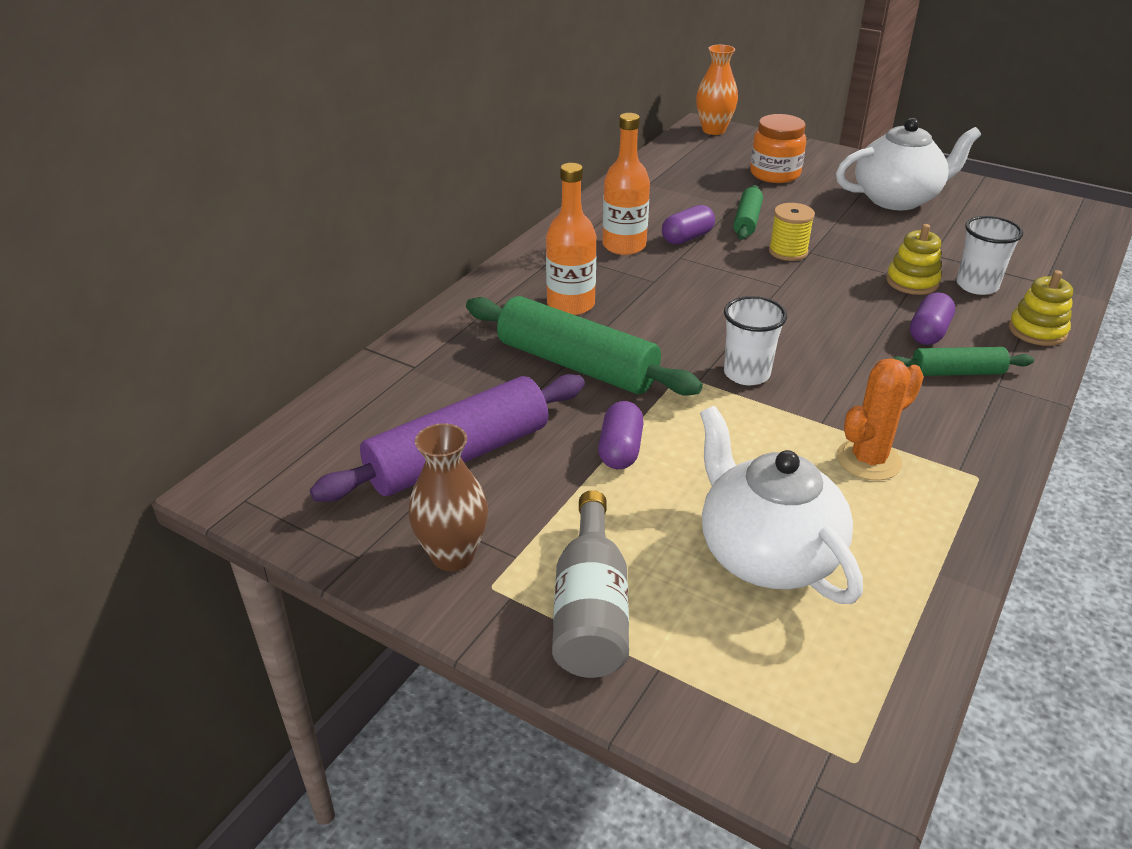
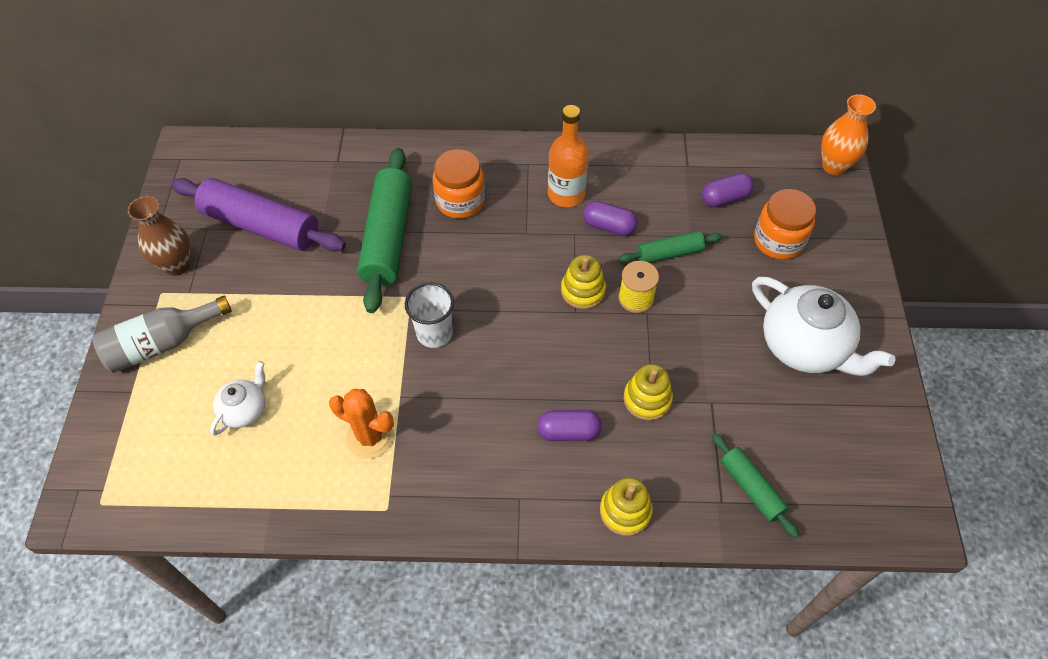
camera: 60 degrees right, 20 degrees up
(571, 304) = (460, 201): orange bottle -> orange jar
(620, 450) = (308, 298): purple capsule -> purple capsule (725, 198)
(757, 274) = (583, 291): none -> yellow stacking toy
(766, 554) = (245, 409): white teapot -> white teapot, size x0.52
(956, 372) = (519, 465): green rolling pin -> green rolling pin (751, 488)
(977, 286) = (675, 449): white cup -> none

